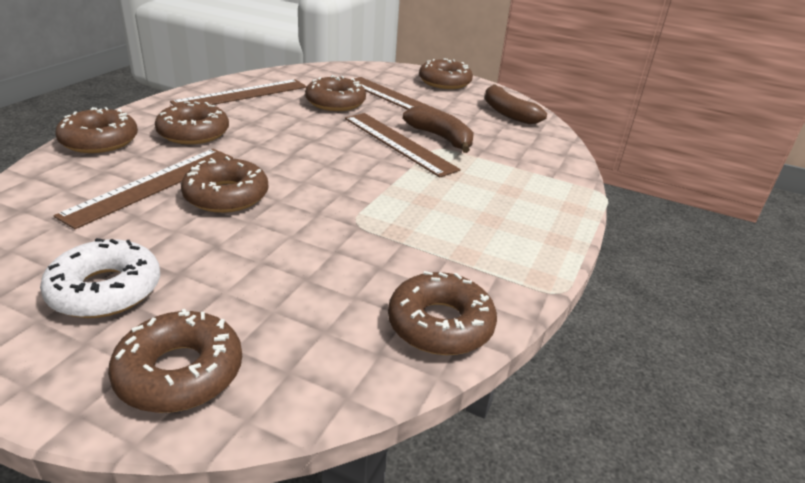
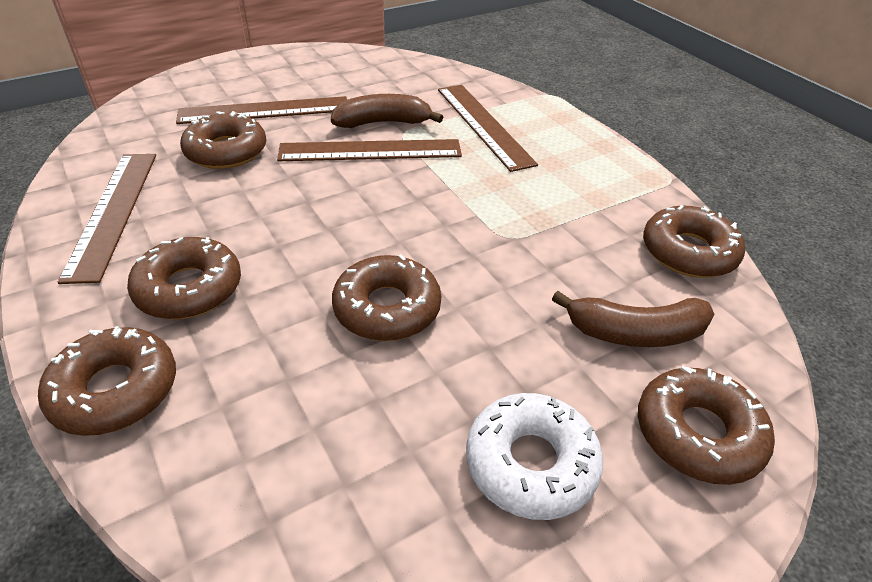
camera: 55 degrees left, 10 degrees up
(152, 185) = (308, 365): brown ruler -> brown ruler (484, 125)
(444, 82) = (257, 67): brown donut -> none
(508, 113) = (369, 67): brown banana -> brown banana (635, 333)

